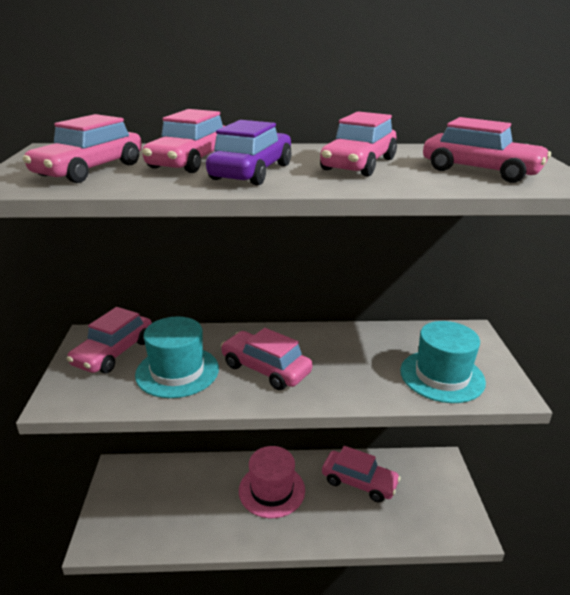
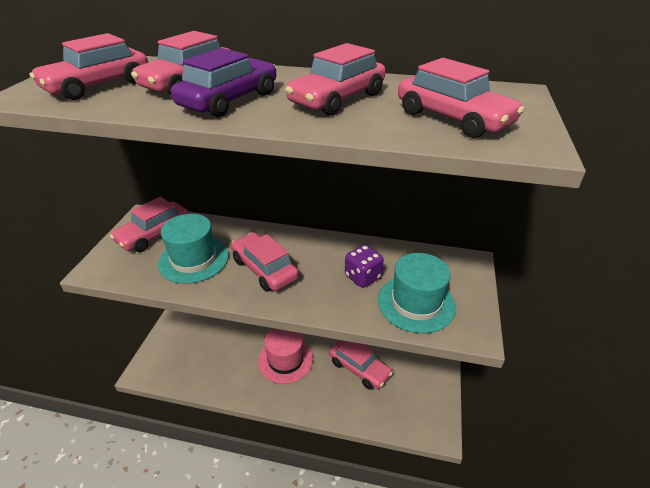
camera: 15 degrees right, 10 degrees up
(375, 360) = (362, 277): none -> purple dice

